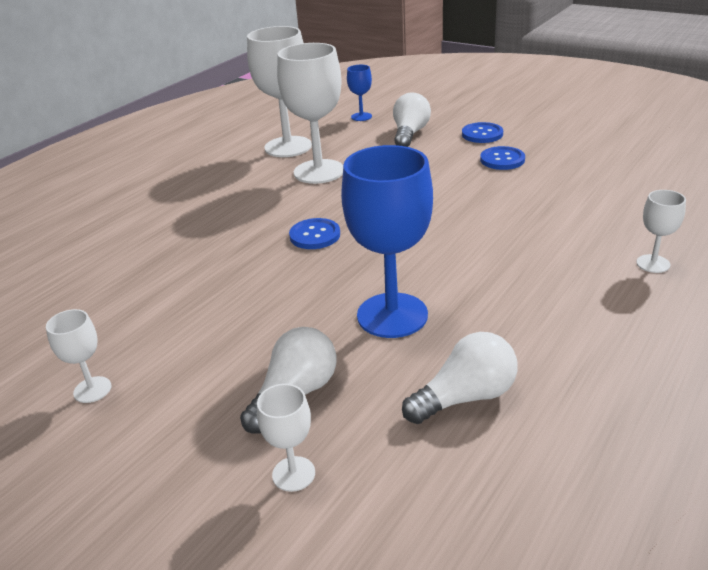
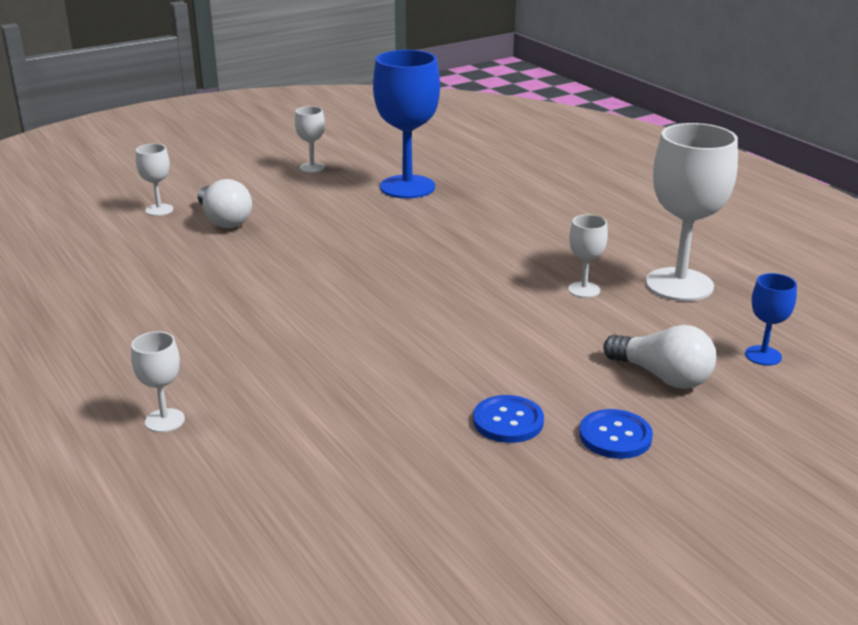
camera: 110 degrees right, 5 degrees down
(315, 235) = (432, 262): blue button -> none
(319, 172) = (584, 290): white goblet -> white goblet, size x0.47
(392, 315) = (263, 268): blue goblet -> blue goblet (407, 187)
(465, 397) = (140, 271): white light bulb -> none

